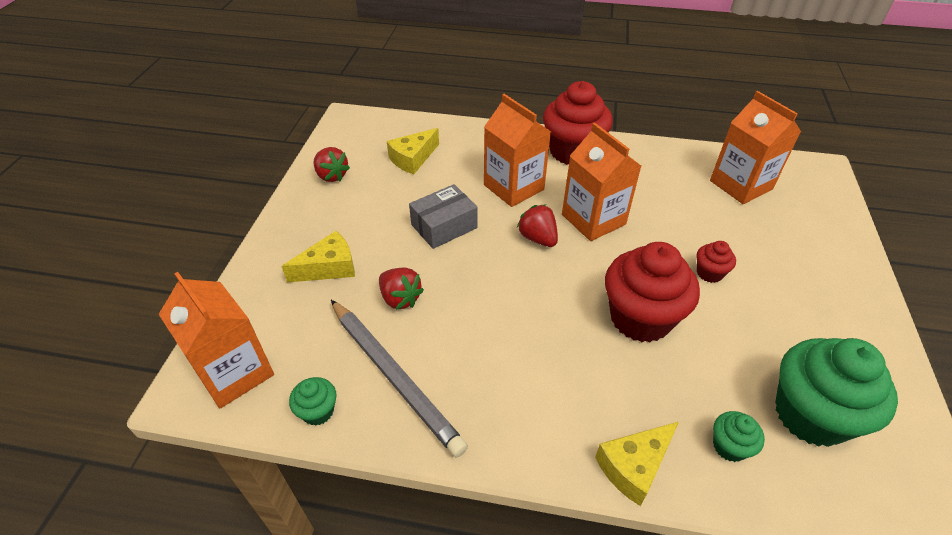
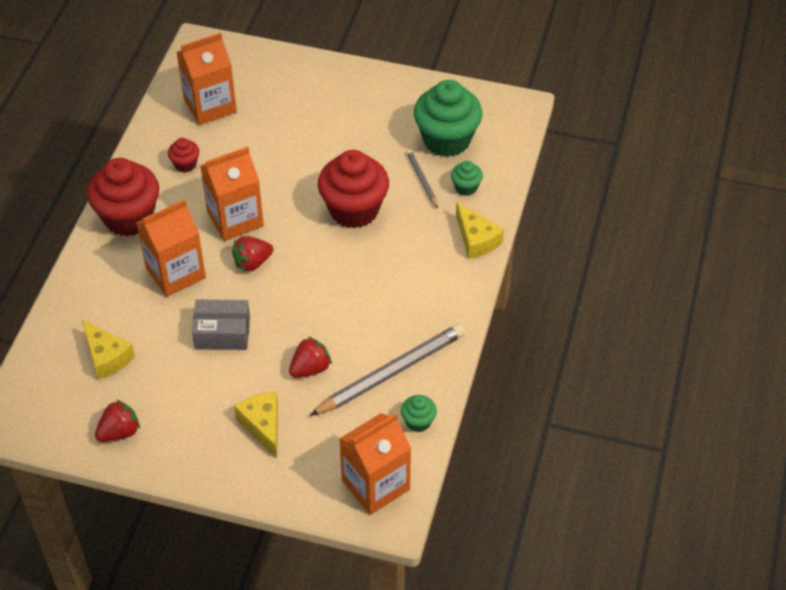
camera: 85 degrees left, 5 degrees up
(444, 226) = (222, 333): grey box -> grey box turned 60 degrees counterclockwise
(709, 273) = (314, 156): red cupcake -> red cupcake (185, 164)
(720, 388) = (422, 179): none -> grey pencil

